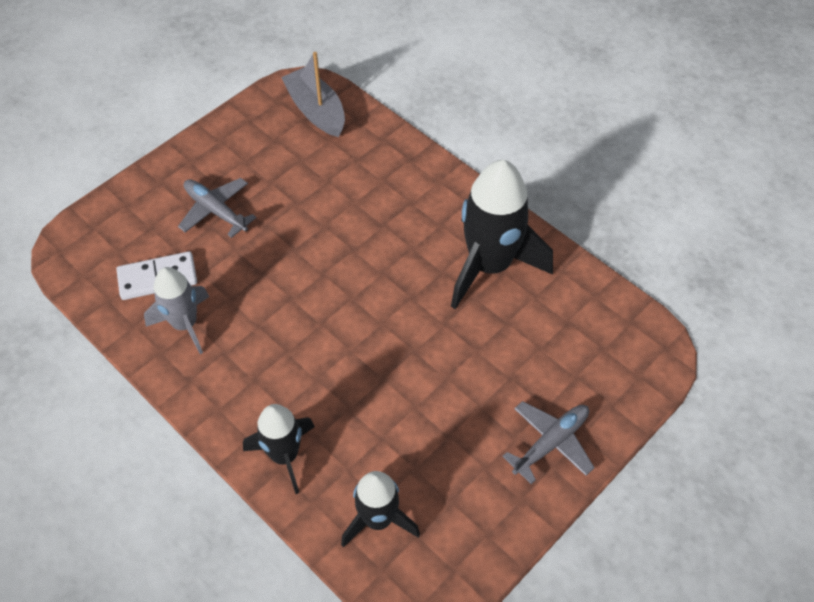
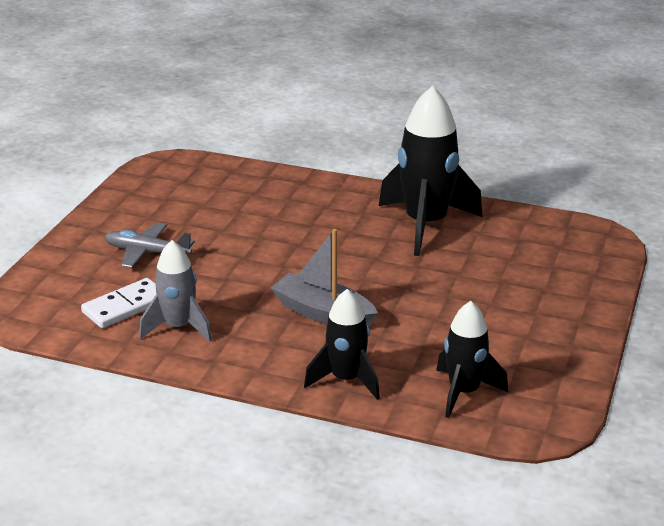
camera: 25 degrees left, 25 degrees down
(316, 111) = (190, 173): grey boat -> grey boat (323, 313)
(551, 443) = (567, 308): grey plane -> none

